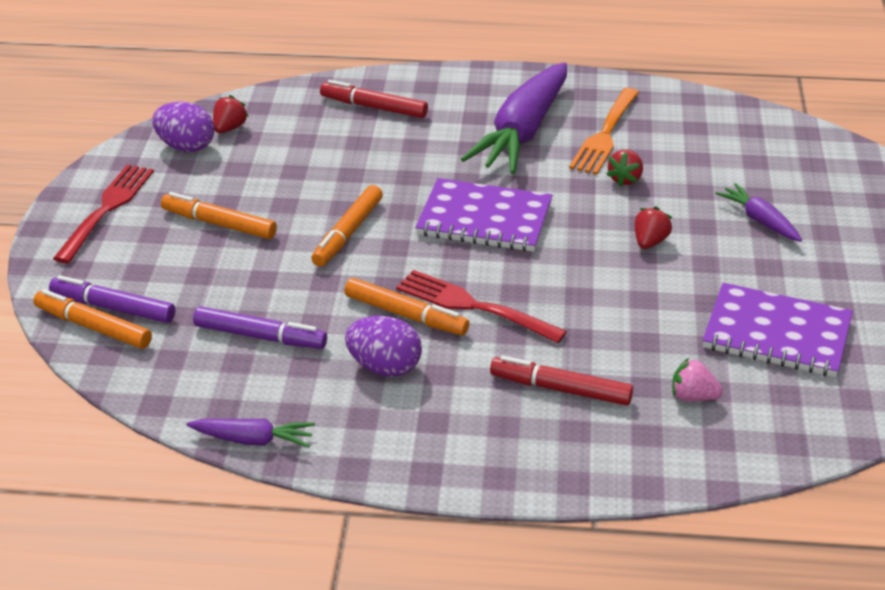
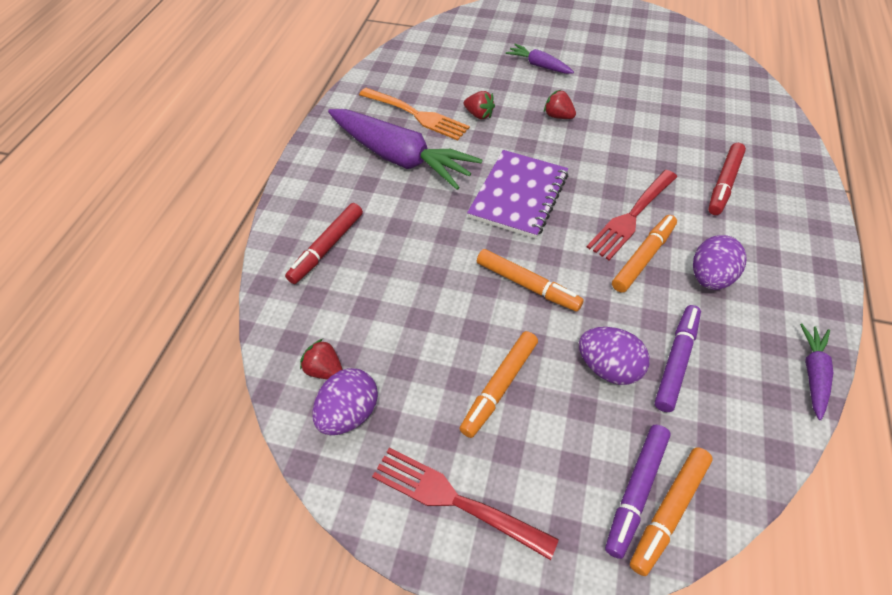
camera: 80 degrees left, 15 degrees up
(247, 290) = (608, 368): none -> purple egg
(693, 397) = (724, 126): pink strawberry -> none
(760, 220) = (539, 65): purple carrot -> purple carrot turned 60 degrees clockwise
(776, 334) = (658, 82): purple notebook -> none

